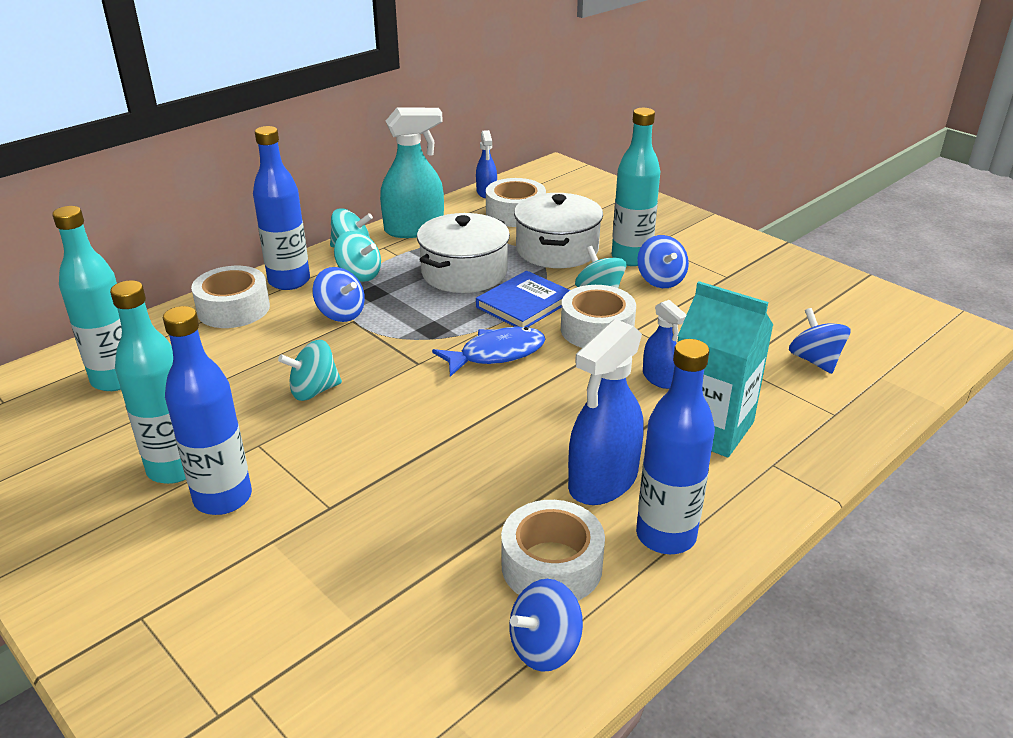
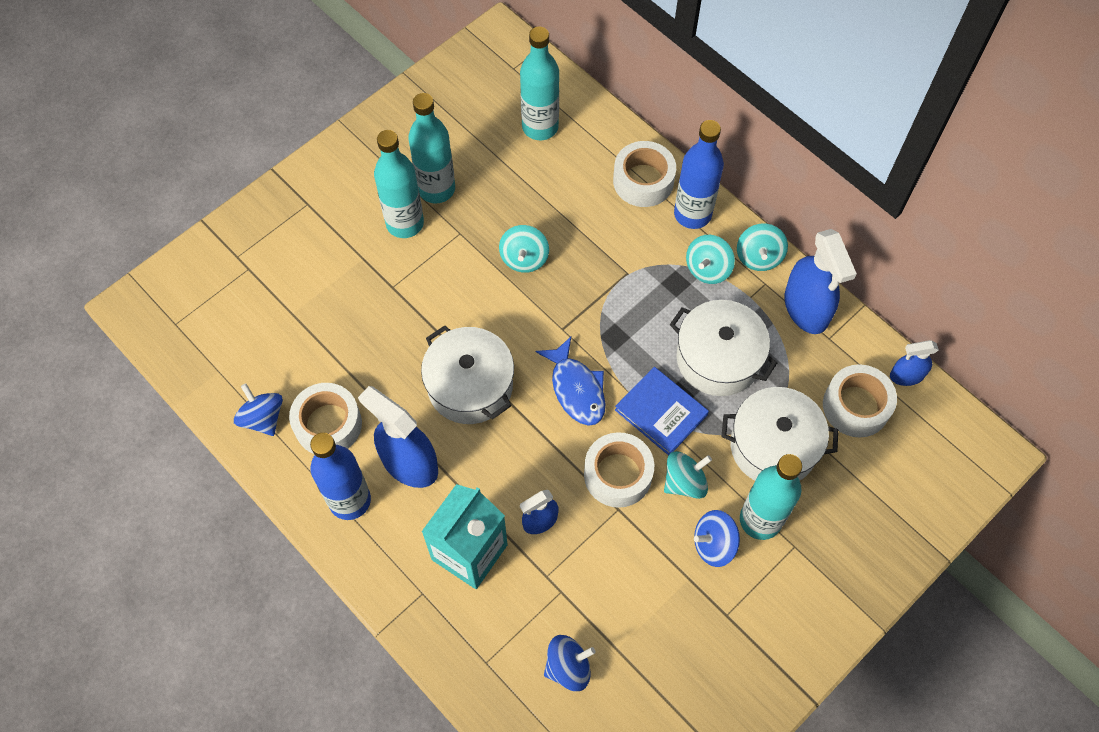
camera: 90 degrees right, 30 degrees up
(223, 498) = (405, 223): blue bottle -> turquoise bottle
(314, 391) = (524, 258): turquoise spinning top -> turquoise spinning top turned 150 degrees counterclockwise
(341, 314) = (638, 262): blue spinning top -> none
(414, 229) = (806, 308): turquoise spray bottle -> blue spray bottle
(491, 431) = (470, 386): none -> white pot

